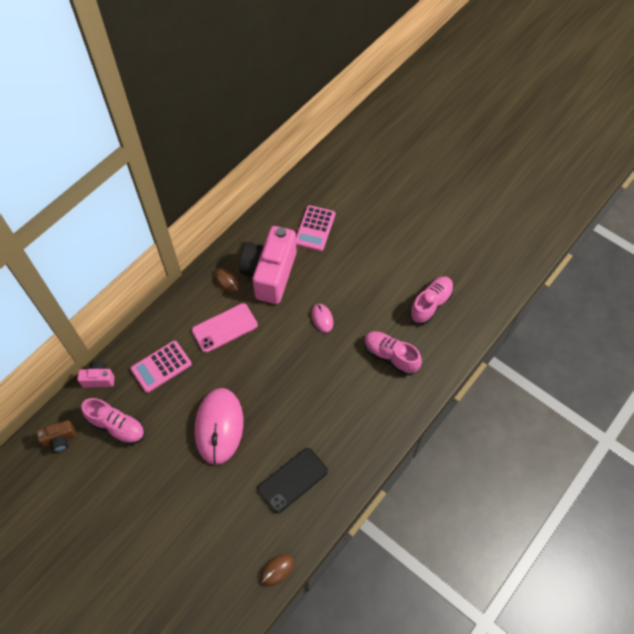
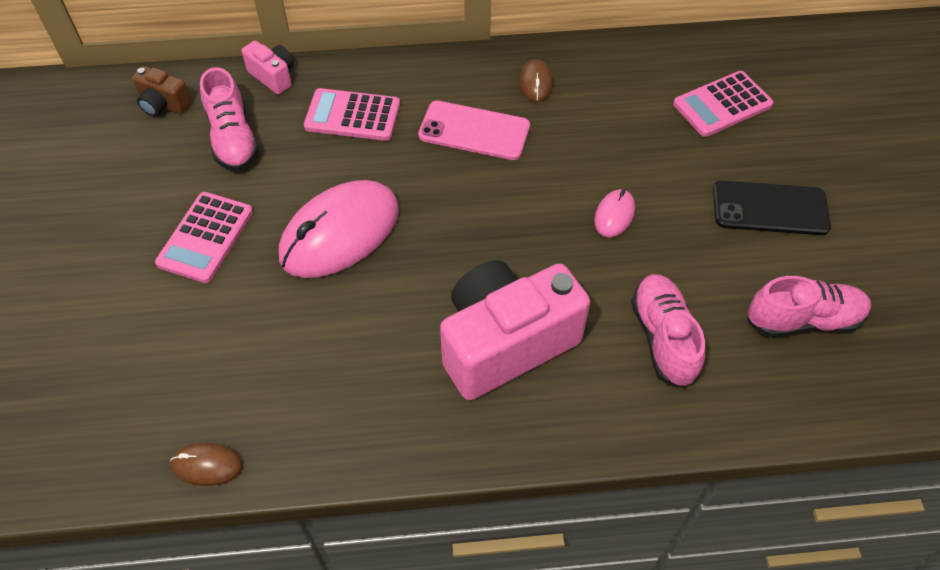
camera: 45 degrees right, 5 degrees down
(161, 482) = (205, 237): none -> pink calculator
(270, 274) = (600, 114): pink camera -> pink camera (505, 343)
(292, 480) = (353, 374): black phone -> black phone (770, 208)

